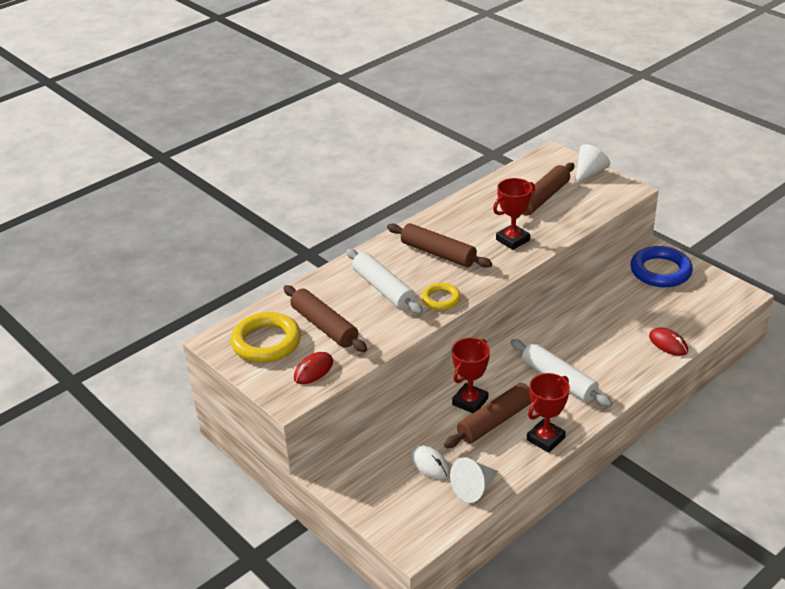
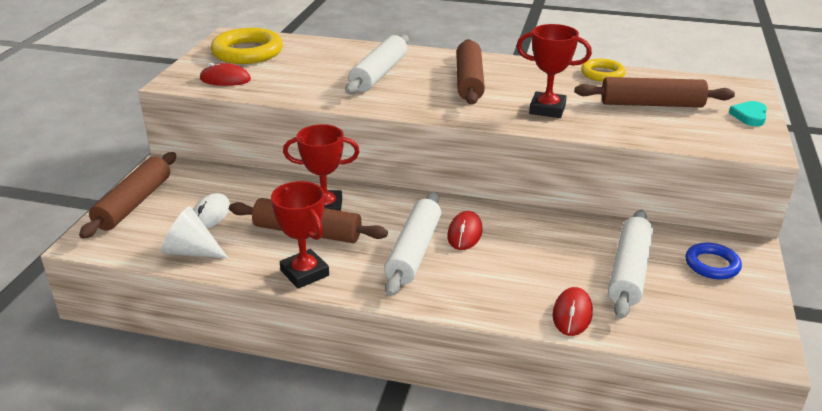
camera: 55 degrees right, 5 degrees down
(324, 326) = (294, 66): brown rolling pin -> brown rolling pin (134, 203)
(441, 299) = (395, 102): yellow ring -> yellow ring (602, 74)
(545, 439) = (305, 273): red trophy -> red trophy turned 45 degrees clockwise
(555, 349) = (464, 233): none -> red mouse
(589, 173) = (749, 116): white cone -> turquoise heart
(645, 303) = (629, 272): none -> white rolling pin
(660, 271) = (712, 265): blue ring -> blue ring, size x0.58

